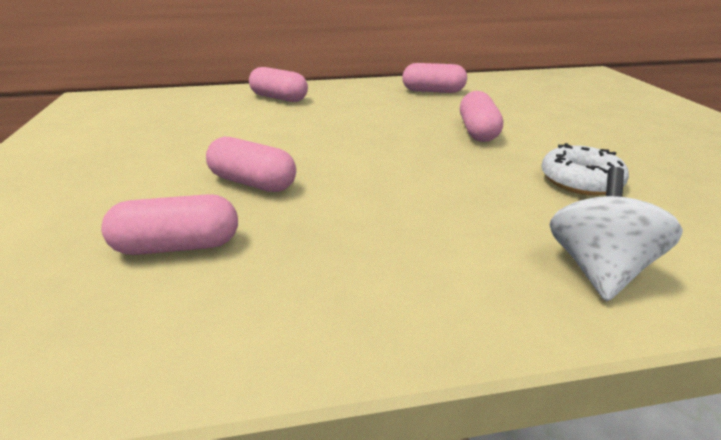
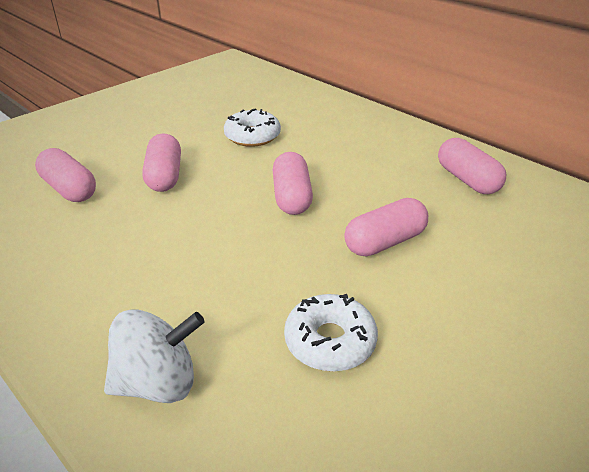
camera: 55 degrees right, 5 degrees up
(254, 128) = (252, 136): none -> white donut
(279, 98) = (327, 117): pink capsule -> pink capsule (291, 197)

